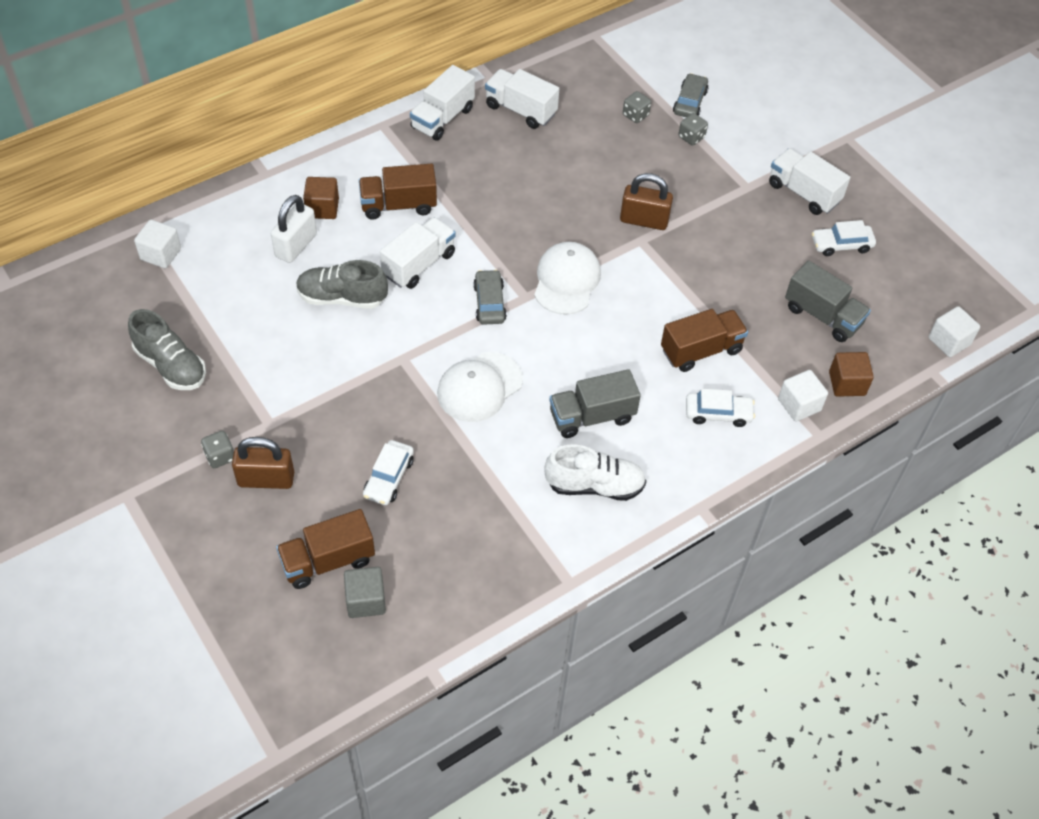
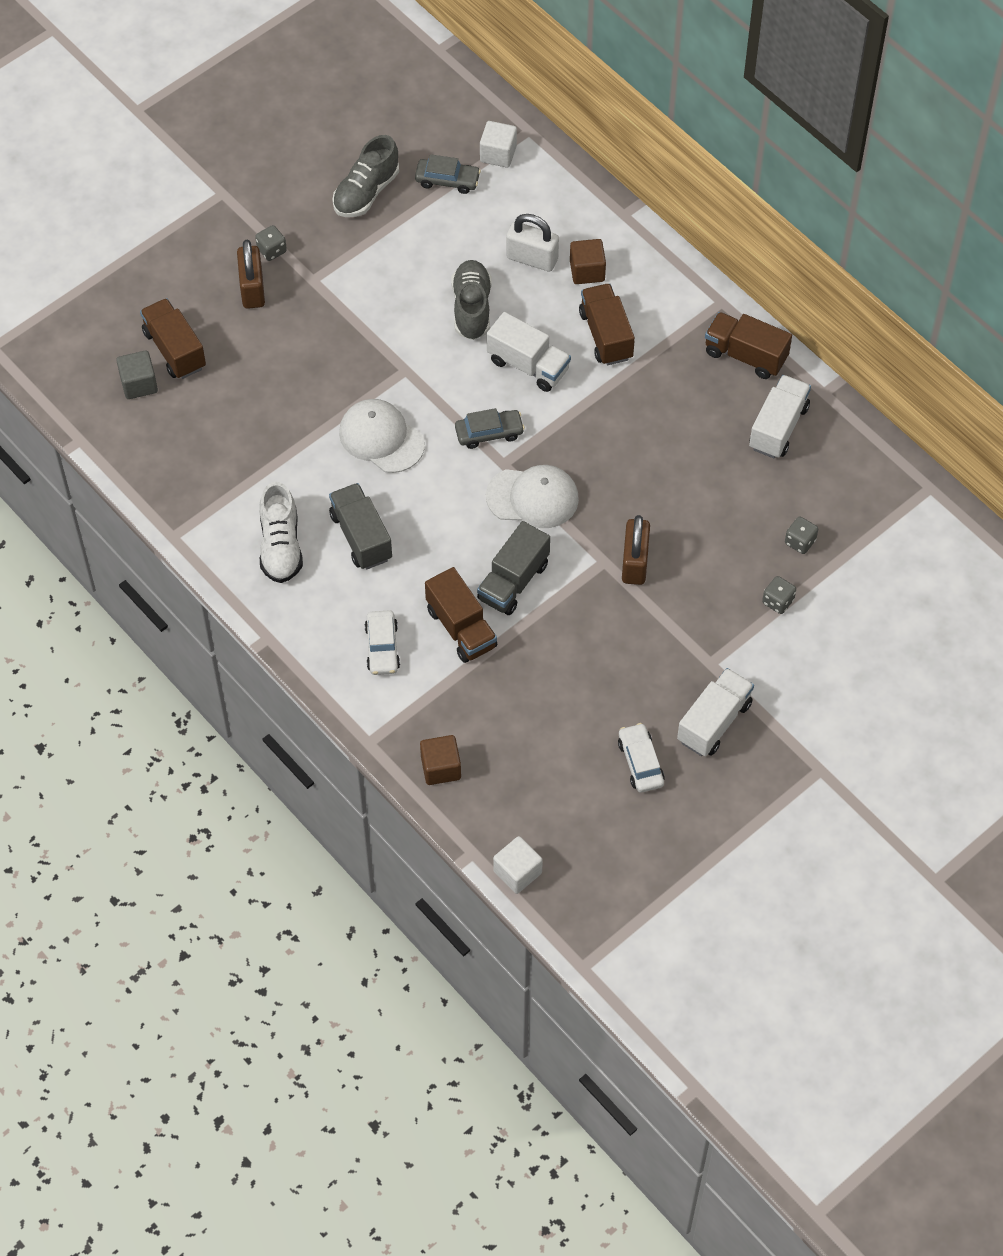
camera: 85 degrees right, 5 degrees up
(388, 478) = (266, 380): white car -> none
(442, 118) = (745, 355): white truck -> brown truck
(690, 102) = (837, 596): grey car -> grey car (447, 180)
(799, 405) = (405, 722): white cube -> none
(822, 316) = (530, 743): grey truck -> grey truck (513, 581)

